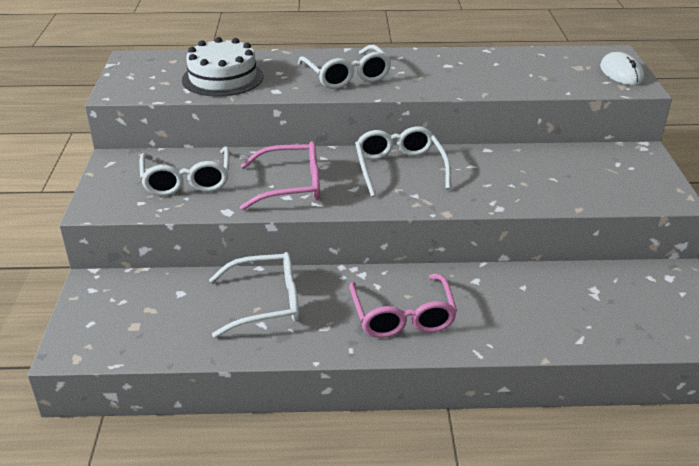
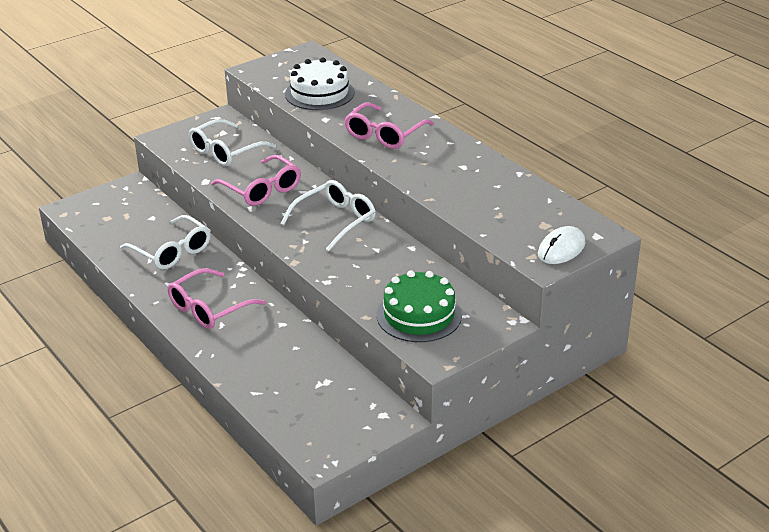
camera: 55 degrees right, 0 degrees up
(347, 77) = (384, 135): white glasses -> pink glasses
(599, 183) = (419, 315): none -> green cake

